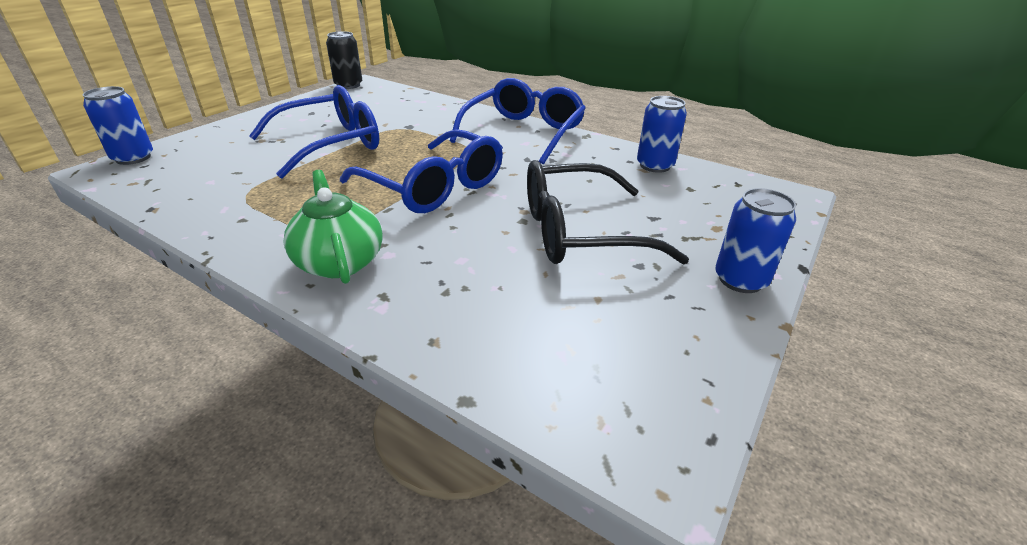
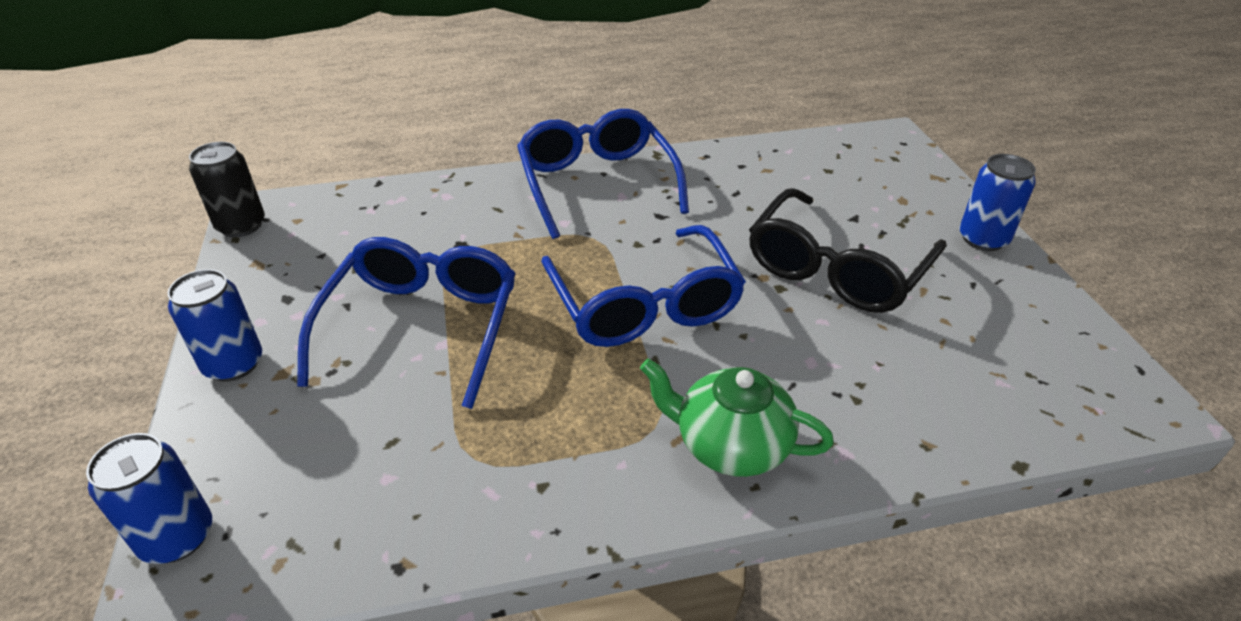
camera: 45 degrees left, 5 degrees up
(434, 187) = (644, 304): blue glasses -> blue glasses turned 75 degrees clockwise
(655, 166) = (767, 160): blue can -> blue can (233, 364)

